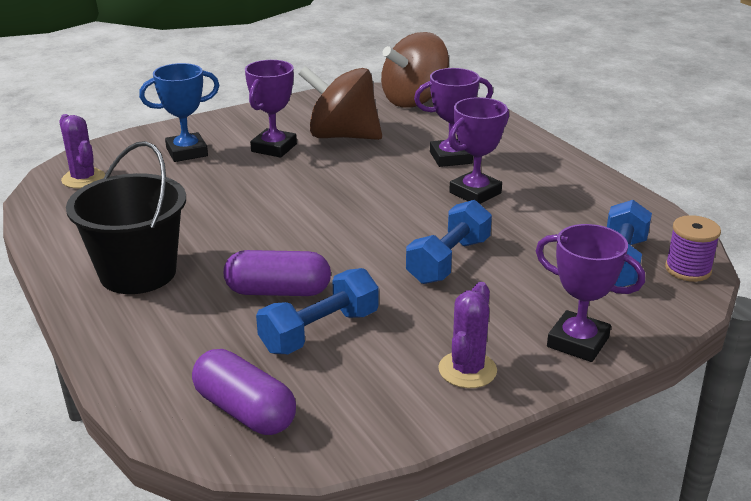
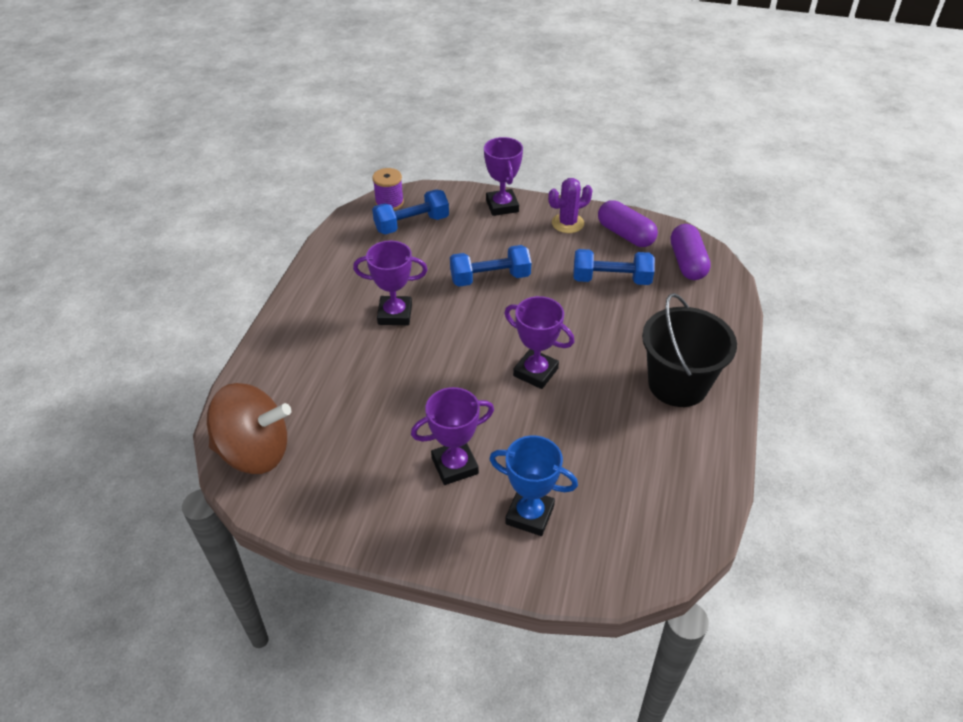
camera: 135 degrees left, 15 degrees up
(83, 179) = (649, 536): purple cactus -> none
(278, 291) = (606, 317): purple capsule -> purple capsule (625, 234)
(342, 136) = (384, 442): brown spinning top -> none
(450, 158) = (353, 357): purple trophy -> purple trophy (535, 372)

